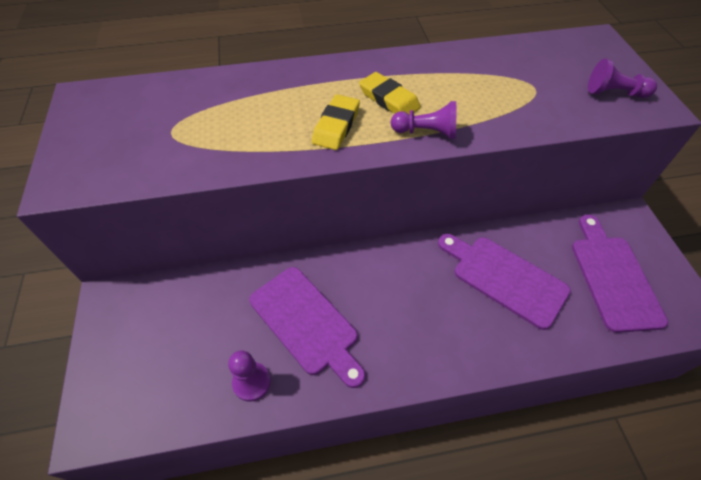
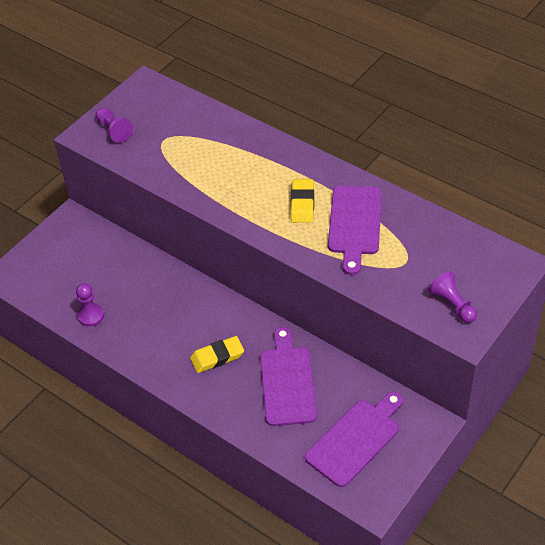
camera: 50 degrees right, 5 degrees down
(306, 323) = (149, 310): purple cutting board -> purple cutting board (354, 224)
(336, 126) = (249, 198): yellow eraser -> yellow eraser (217, 357)
(426, 132) = (292, 239): purple pawn -> purple pawn (114, 130)

